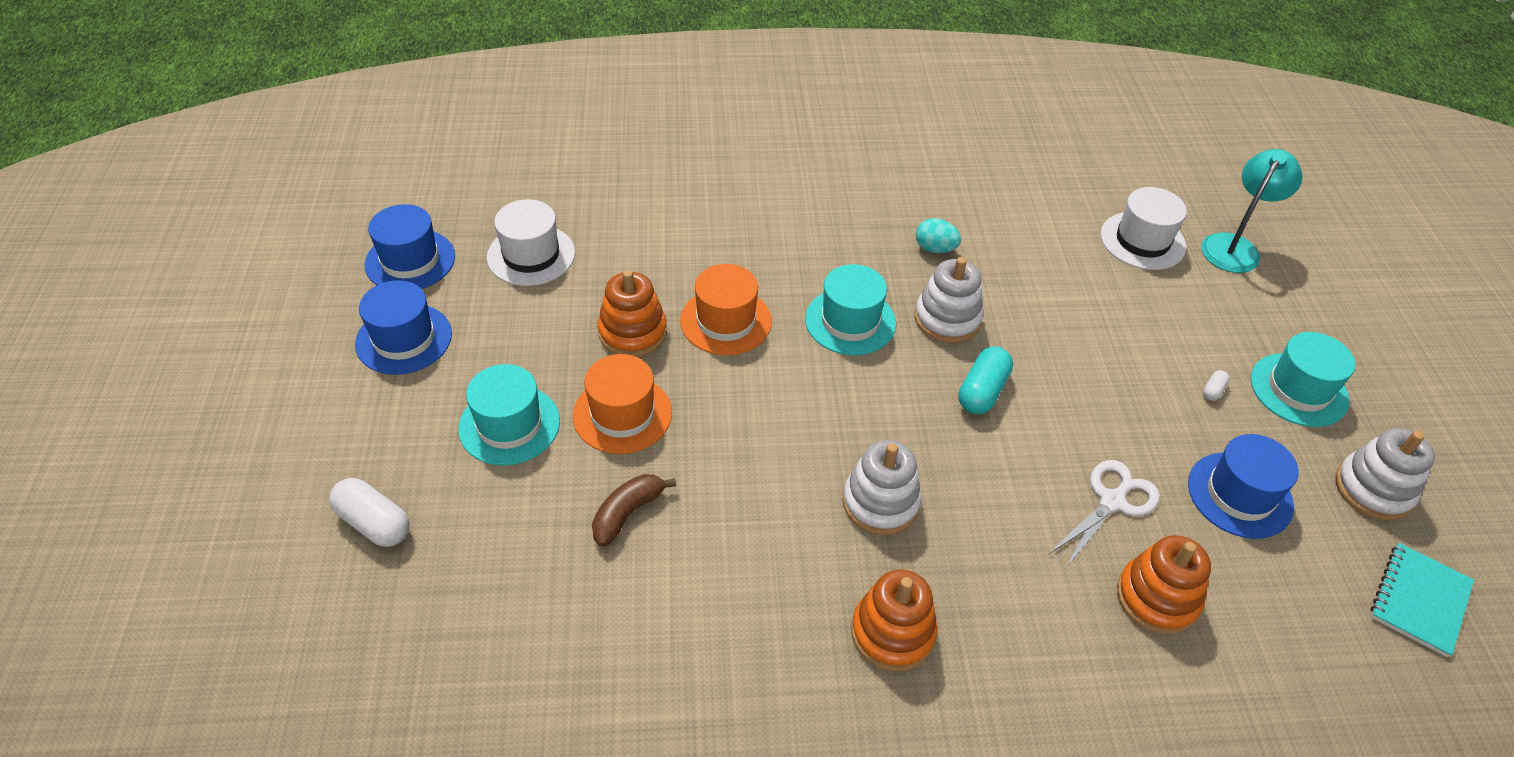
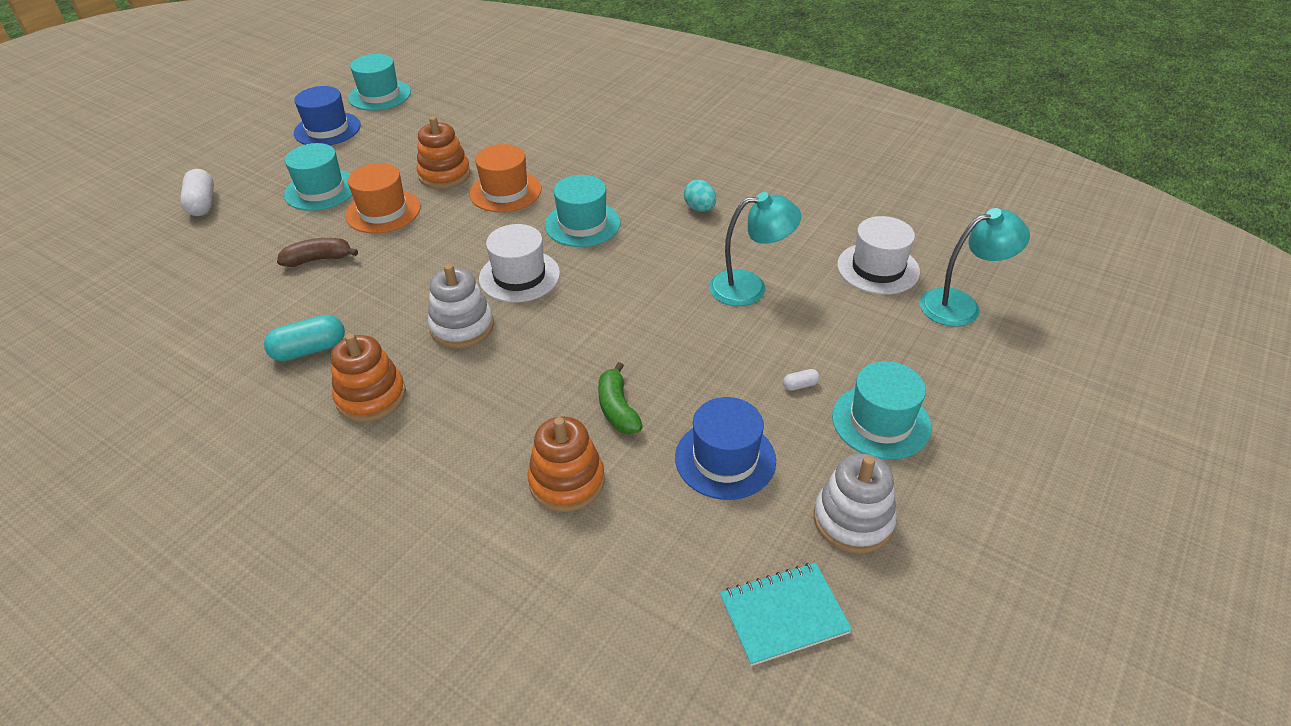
camera: 40 degrees right, 5 degrees down
(410, 260) = (379, 95): blue hat -> turquoise hat
(531, 255) = (443, 116): white hat -> white hat (519, 276)
(947, 319) = (651, 250): white stacking toy -> none
(982, 391) = (616, 301): turquoise capsule -> turquoise capsule (309, 350)
(1071, 313) = (749, 287): none -> turquoise lamp
(1112, 501) = (617, 409): white scissors -> green banana

